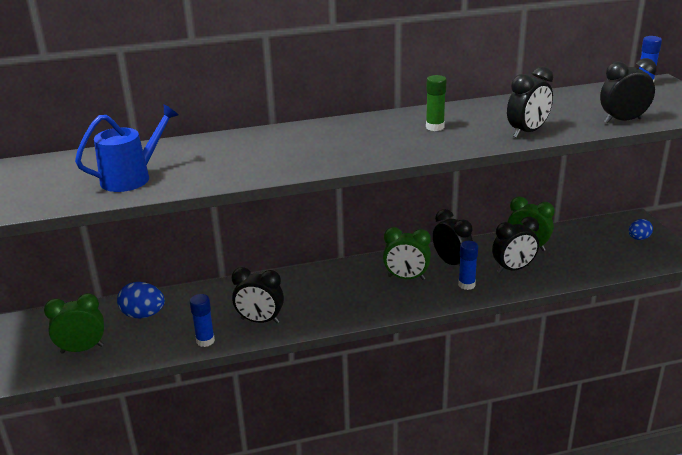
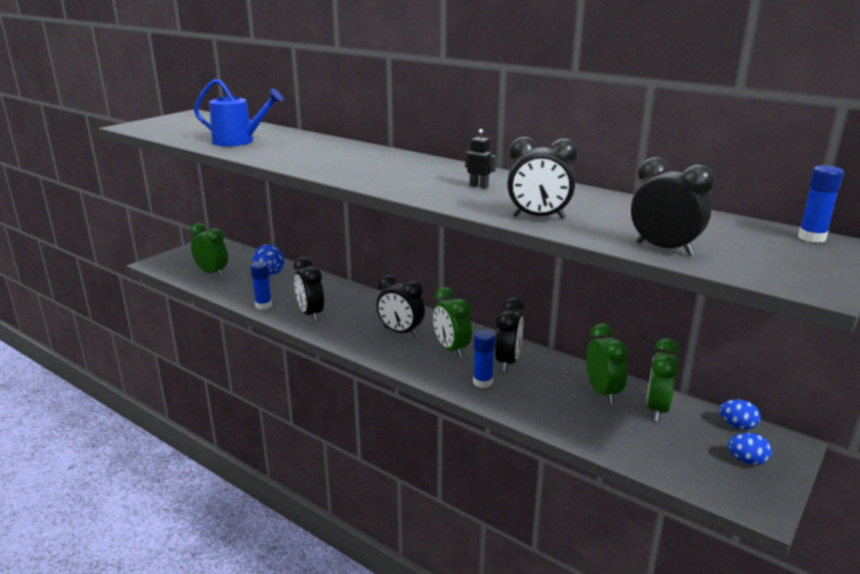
camera: 50 degrees right, 5 degrees down
(435, 127) = (479, 186): green glue stick -> black robot
(513, 269) = (548, 398): black clock -> black clock (400, 332)
(564, 238) = (657, 409): none -> green clock
(605, 223) = (737, 426): none -> blue egg

